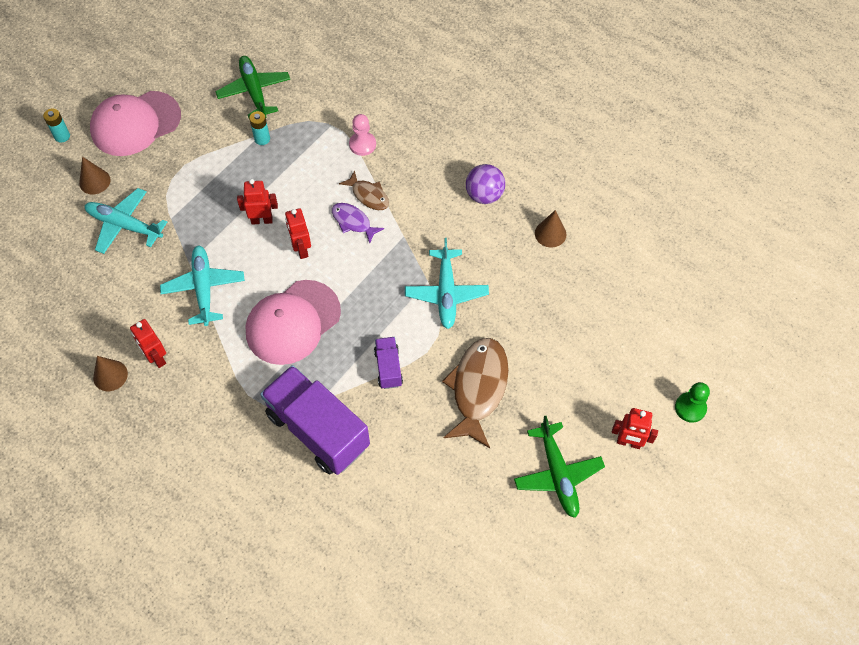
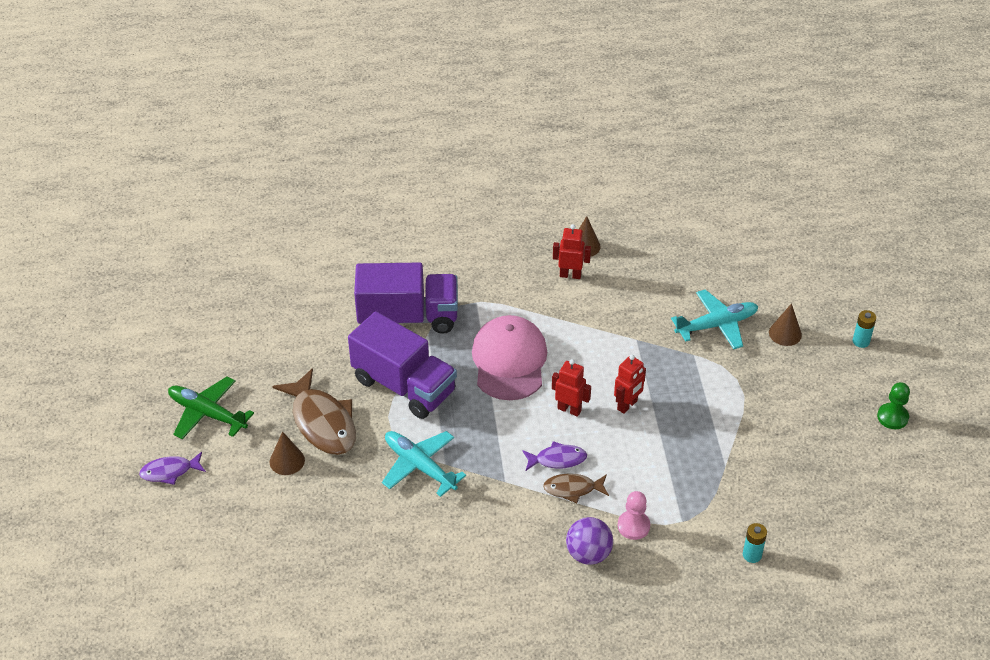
camera: 135 degrees right, 15 degrees down
(135, 124) = (827, 393): pink cap -> none
(204, 289) = (600, 333): turquoise plane -> none
(254, 92) = (783, 494): green plane -> none
(262, 139) = (718, 462): turquoise battery -> turquoise battery (752, 555)
(388, 368) = (404, 386): purple truck -> purple truck, size x2.12
(484, 195) = (478, 568): purple ball -> purple ball (588, 554)
(550, 234) = (384, 581): brown cone -> brown cone (287, 461)
(628, 442) = (170, 472): red robot -> purple fish
(690, 408) = (138, 532): green pawn -> green pawn (892, 417)

